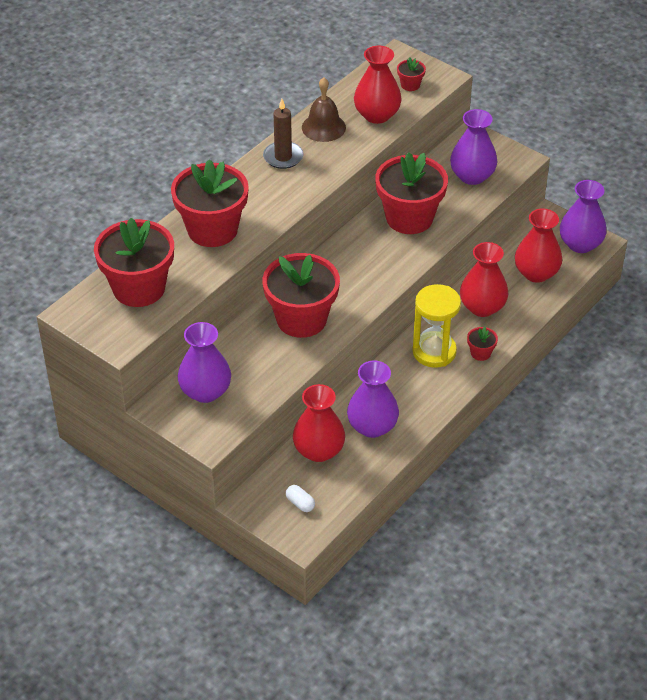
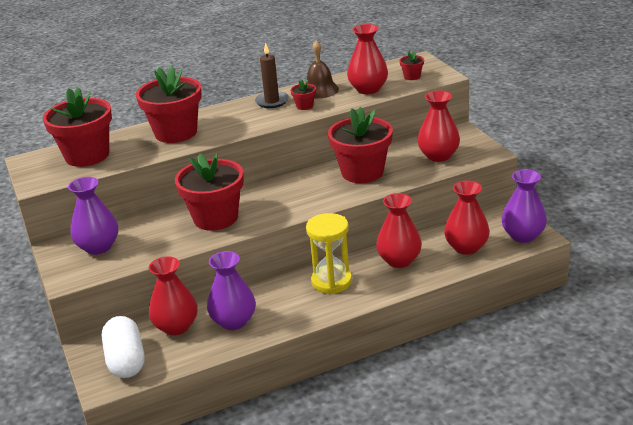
camera: 30 degrees right, 15 degrees down
(300, 503) = (126, 360): white capsule -> white capsule, size x2.33
(472, 176) = (438, 156): purple vase -> red vase
(480, 353) = (370, 292): red flower pot -> red flower pot (304, 106)

